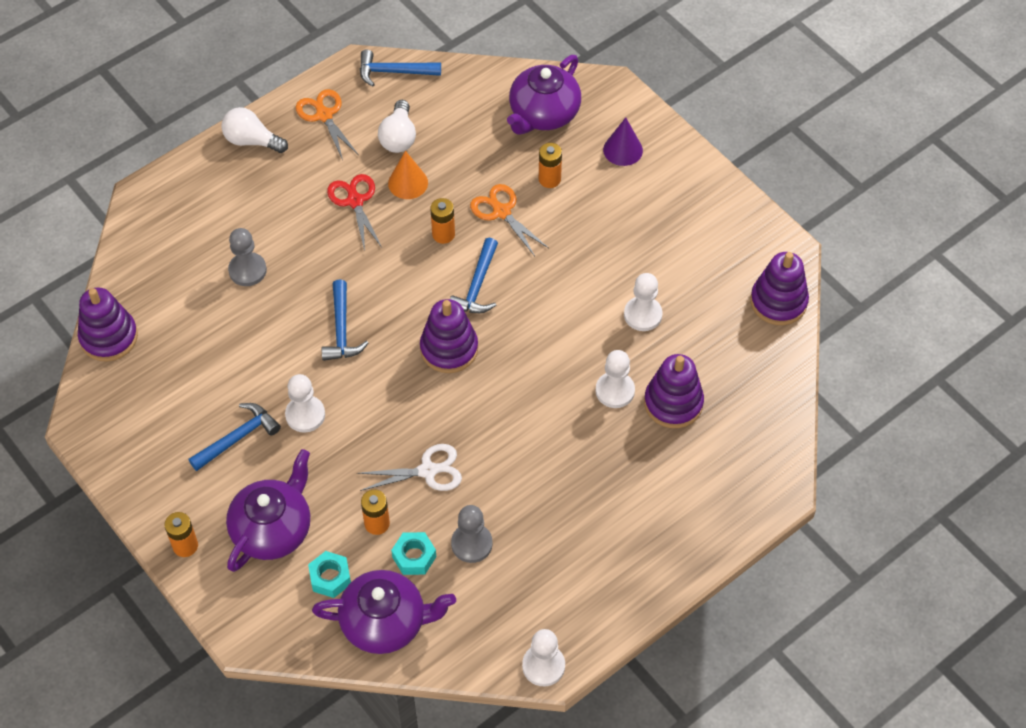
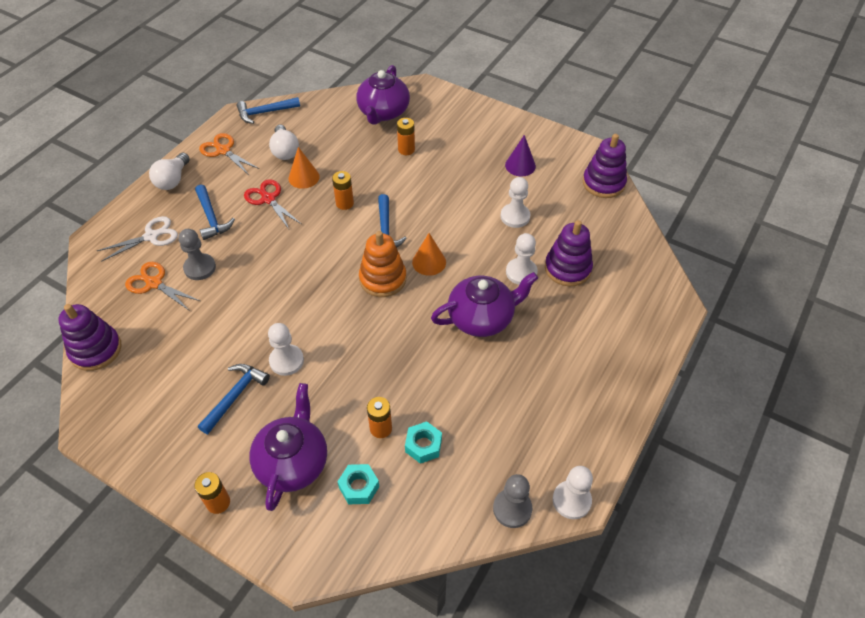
camera: 20 degrees left, 5 degrees down
(252, 141) = (173, 180): white light bulb -> white light bulb turned 75 degrees counterclockwise
(342, 330) = (292, 289): blue hammer -> blue hammer (211, 218)
(385, 622) = (422, 510): purple teapot -> purple teapot (482, 318)
(427, 471) = (405, 373): white scissors -> white scissors (151, 236)
(449, 349) = (383, 279): purple stacking toy -> orange stacking toy
(471, 544) = (466, 419): grey pawn -> grey pawn (512, 509)
(501, 212) = (381, 178): orange scissors -> orange scissors (154, 283)
(511, 344) = (429, 262): none -> orange cone
(623, 150) = (448, 120): purple cone -> purple cone (520, 165)

